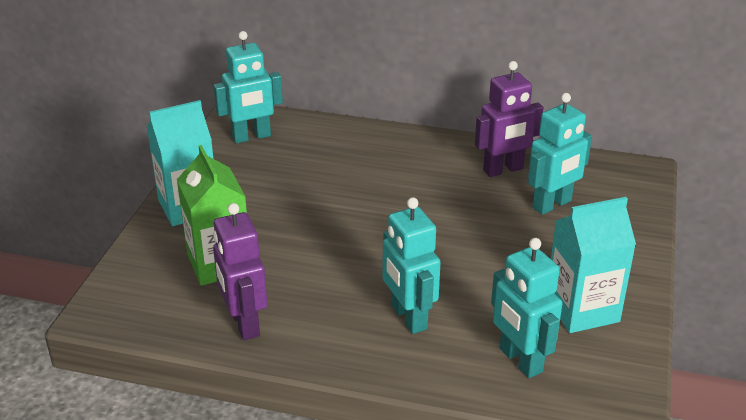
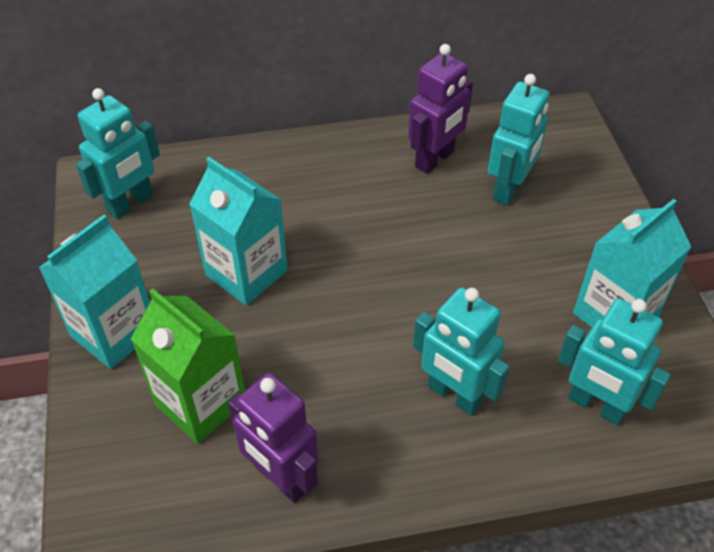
camera: 25 degrees left, 15 degrees up
(305, 199) = (246, 273): none -> turquoise carton

